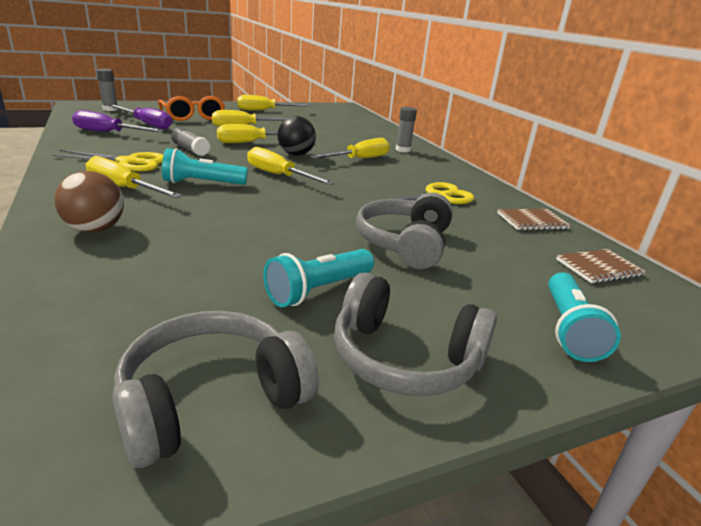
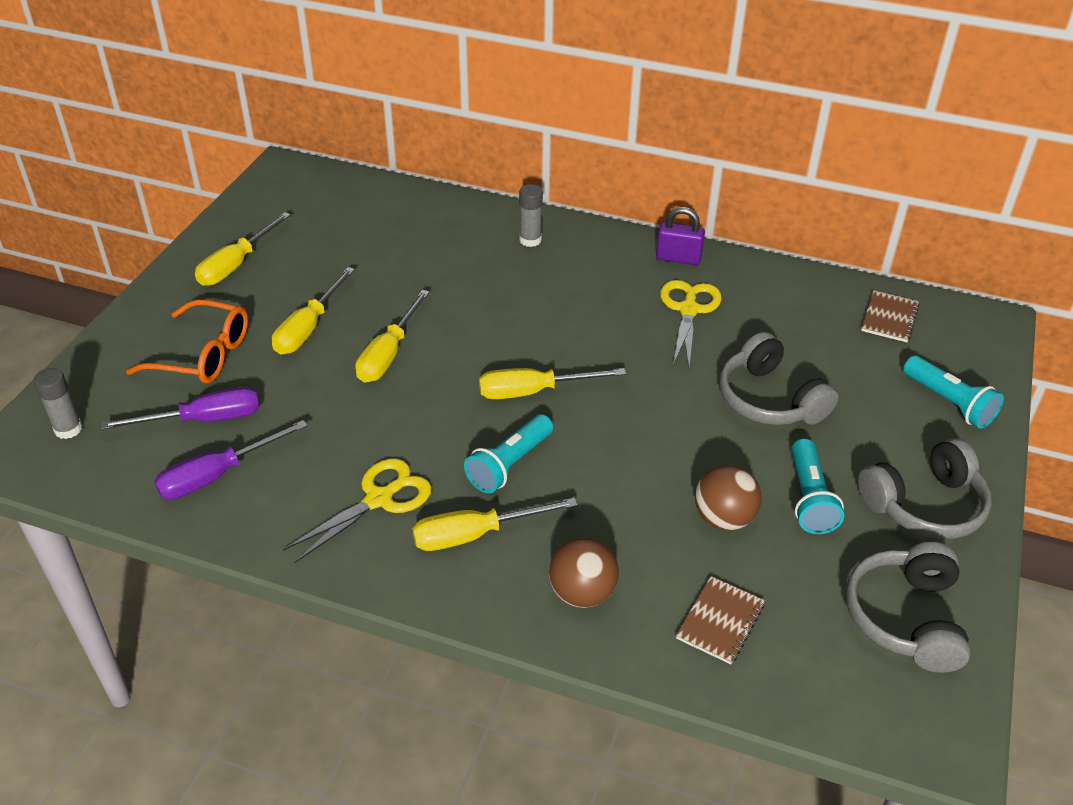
camera: 45 degrees left, 15 degrees up
(190, 149) = (371, 424): grey glue stick -> none
(241, 259) = (723, 518): none -> brown ball
(296, 154) = (471, 339): black ball -> none
(359, 159) = (533, 296): yellow screwdriver -> none
(476, 184) = (678, 258): none -> purple padlock
(532, 221) = (787, 288): brown notebook -> brown notebook (720, 621)

